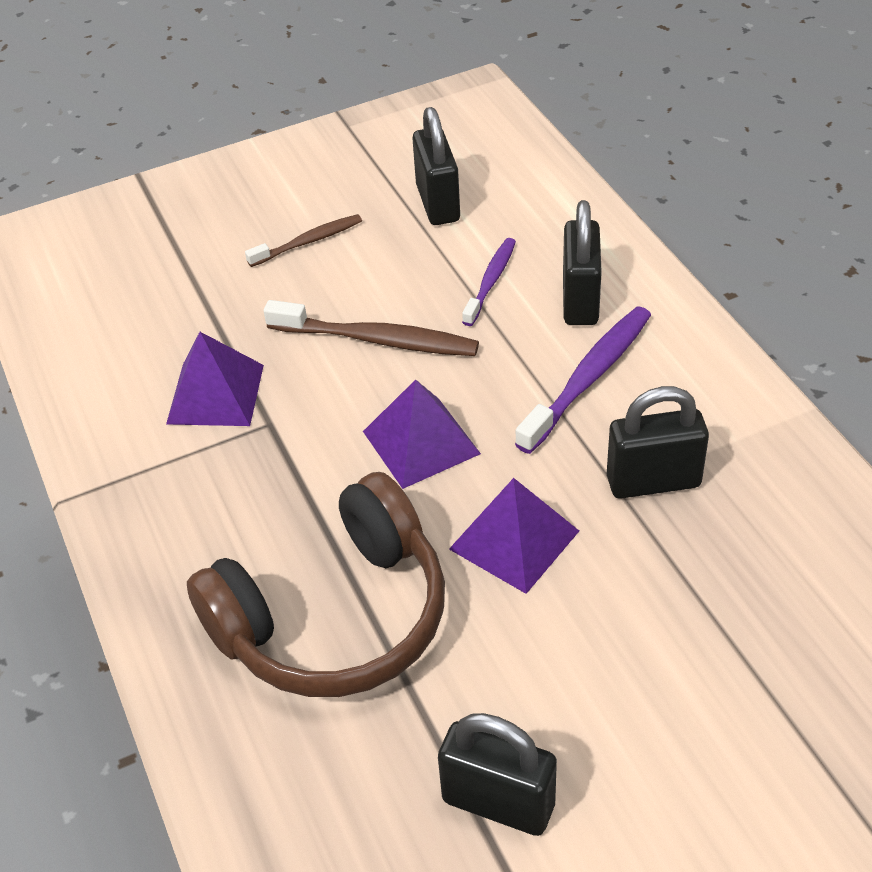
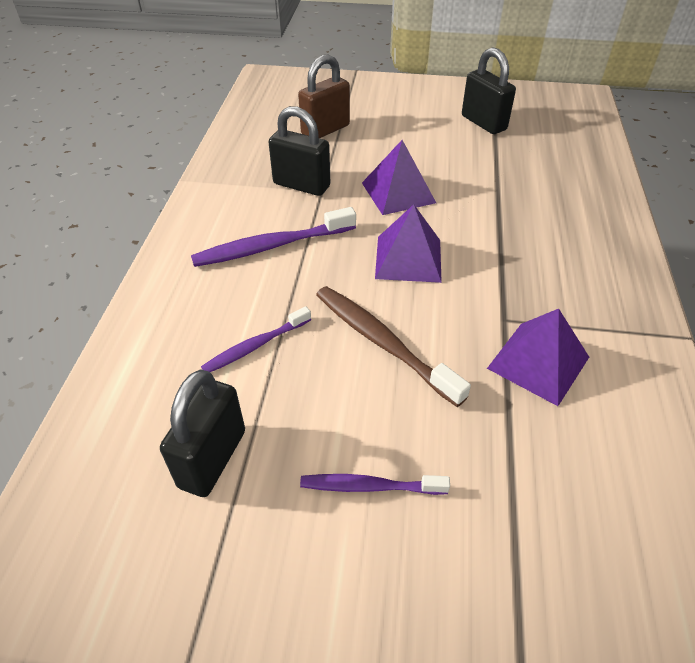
camera: 150 degrees left, 0 degrees up
(308, 242) = (370, 486): brown toothbrush -> purple toothbrush
(334, 617) = (519, 201): brown headphones -> none
(580, 300) = (214, 296): black padlock -> none
(744, 616) = (325, 130): none -> brown padlock

